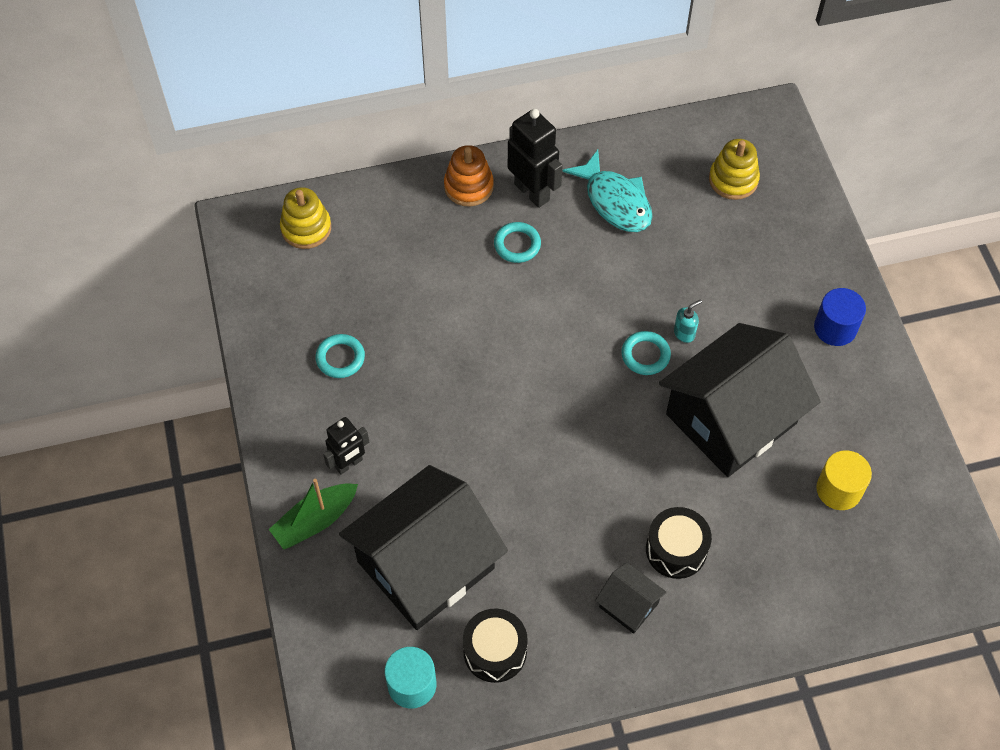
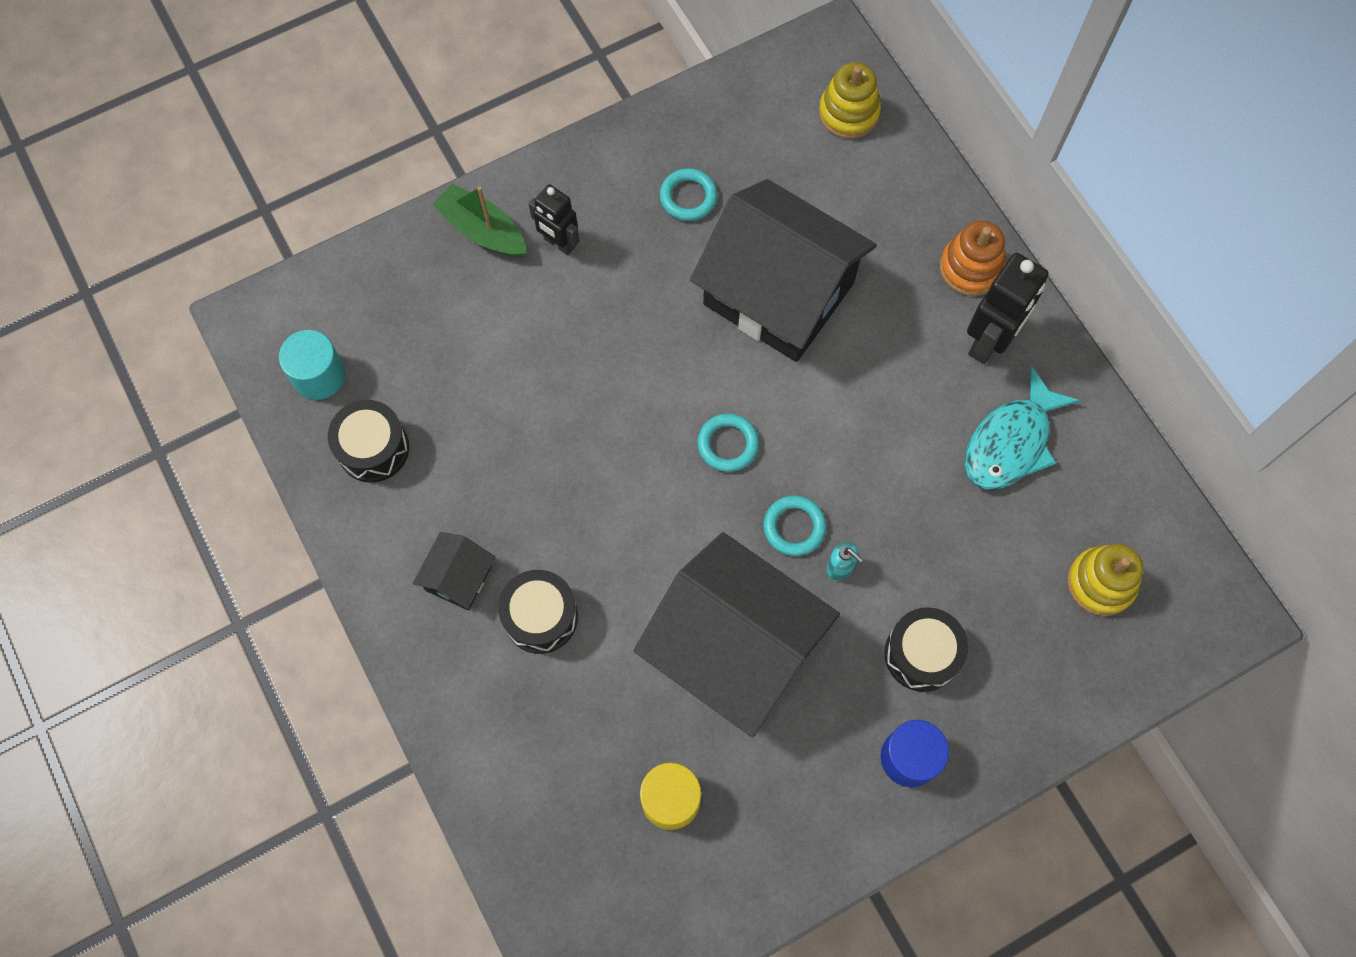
camera: 75 degrees right, 10 degrees up
(425, 565) = (457, 352): black house -> black house (778, 293)
(517, 245) = (904, 343): turquoise ring -> turquoise ring (727, 444)
(761, 300) = (921, 654): none -> black drum

